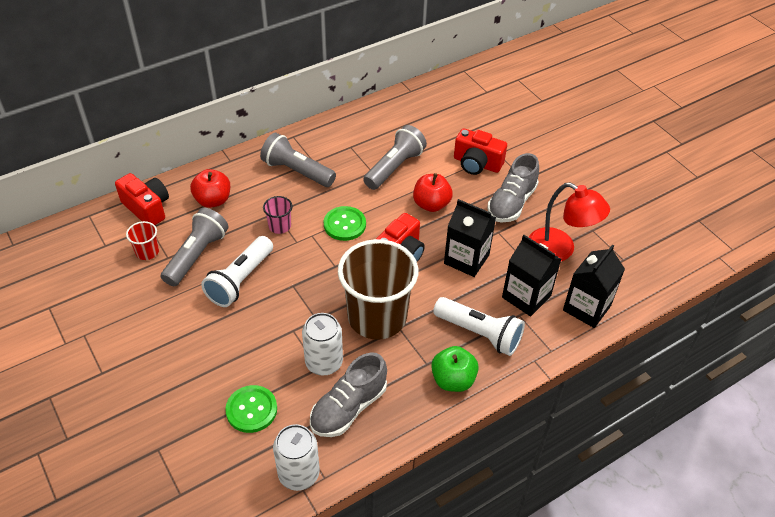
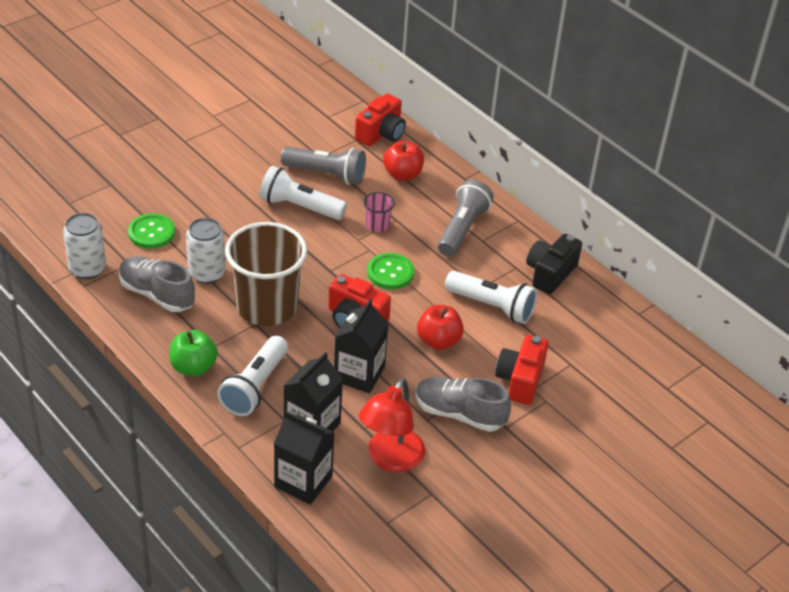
camera: 80 degrees right, 5 degrees down
(147, 252) = (324, 143): red cup -> none
(361, 129) = (550, 273): none -> black camera
(394, 167) = (492, 306): grey flashlight -> white flashlight

